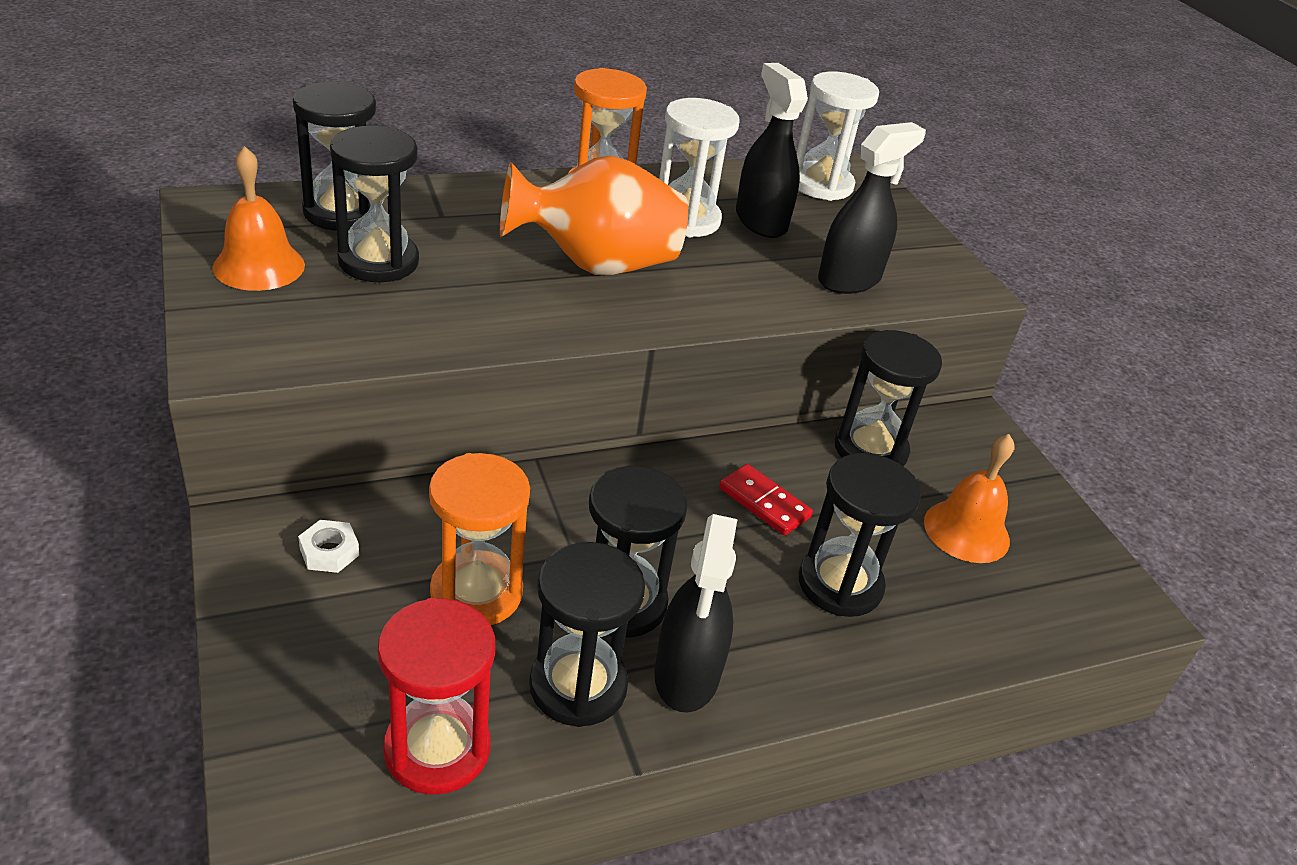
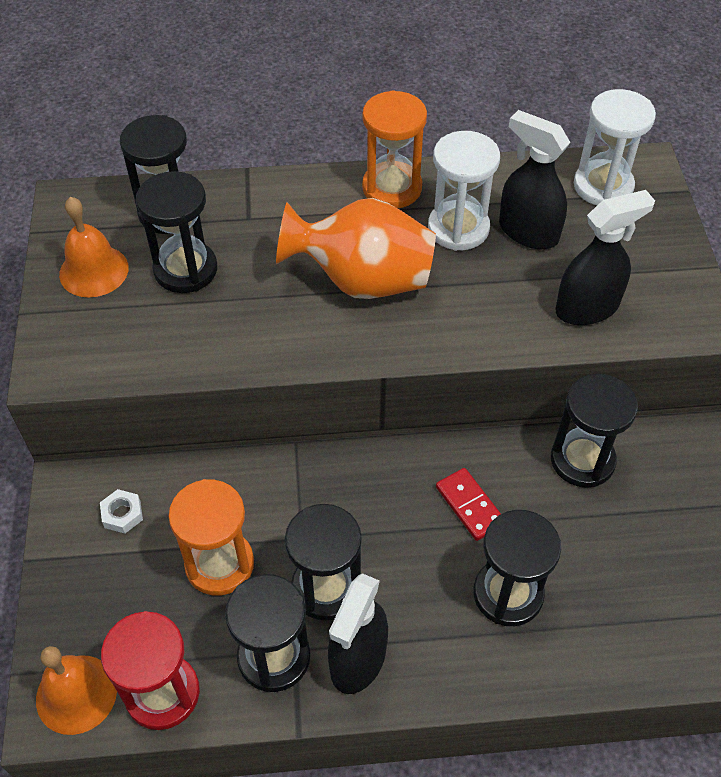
camera: 20 degrees right, 15 degrees up
(760, 221) = (527, 232): black spray bottle -> black spray bottle turned 45 degrees counterclockwise
(966, 531) = (639, 554): orange bell -> orange bell (76, 694)

